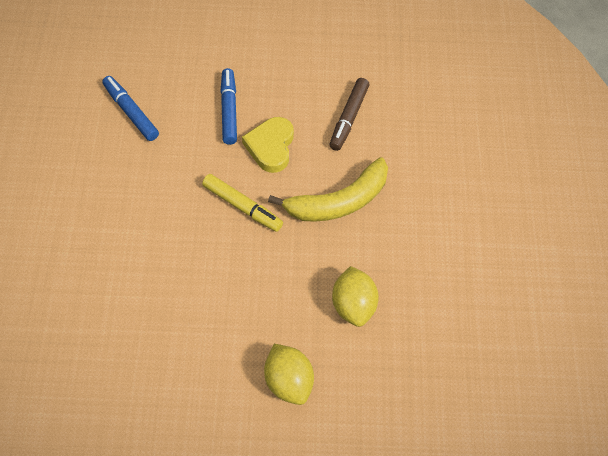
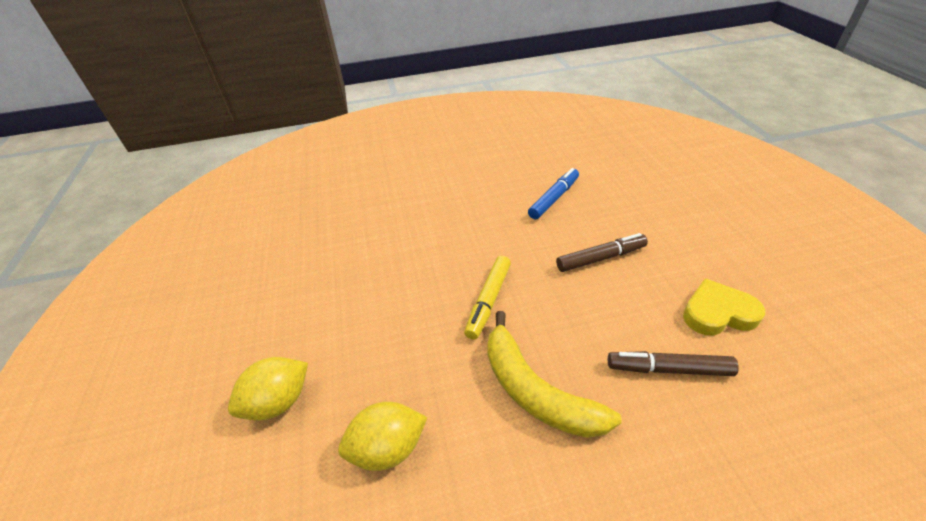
camera: 80 degrees right, 15 degrees down
(229, 110) = (601, 258): blue marker -> brown marker
(271, 147) = (576, 303): yellow heart -> yellow heart (718, 313)

